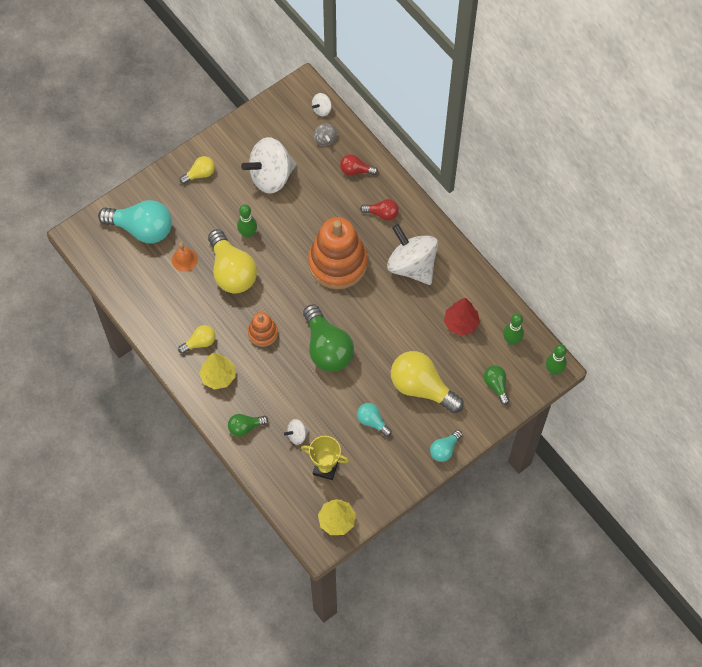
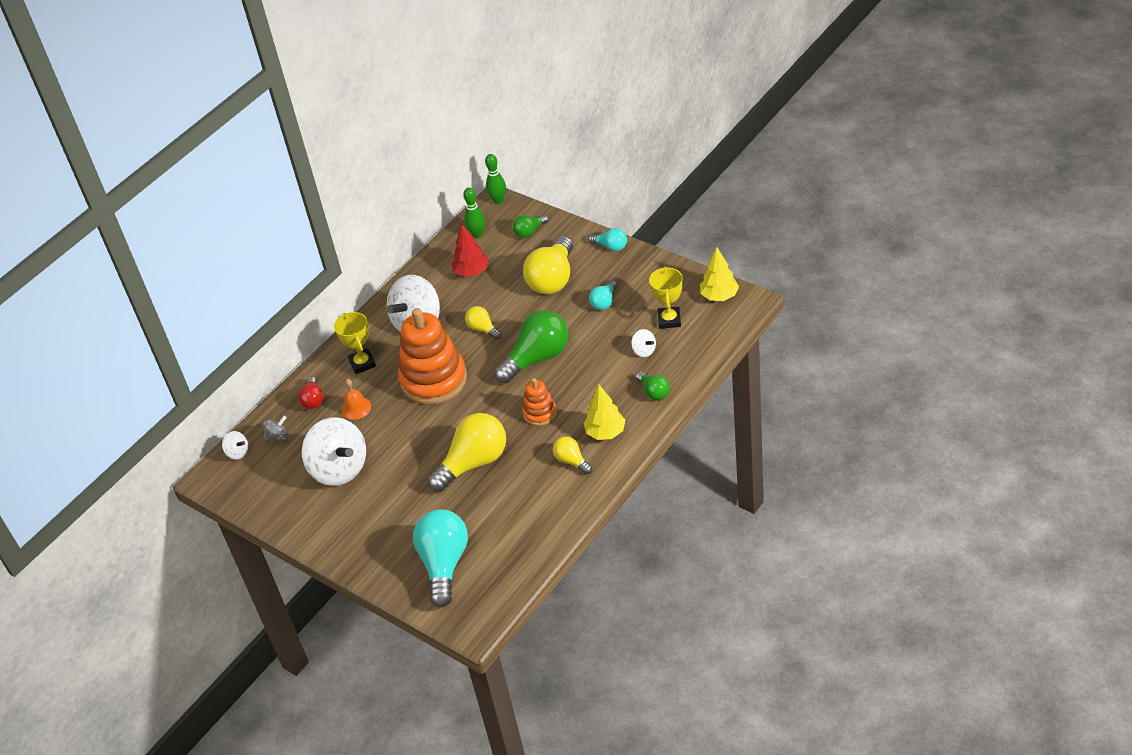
camera: 100 degrees left, 20 degrees down
(184, 259) = (472, 510): orange bell -> orange bell (356, 408)
(200, 174) = (353, 535): yellow light bulb -> yellow light bulb (483, 329)
(248, 234) = (421, 465): green bowling pin -> none
(382, 213) = (362, 363): red light bulb -> yellow trophy

